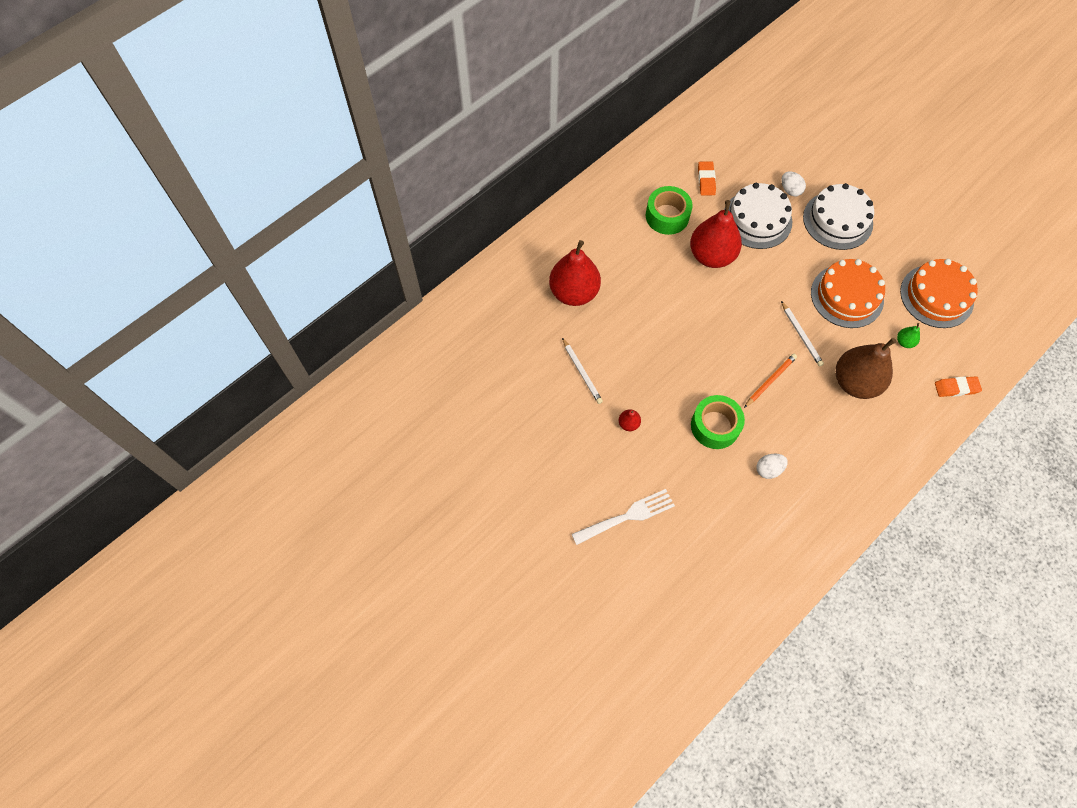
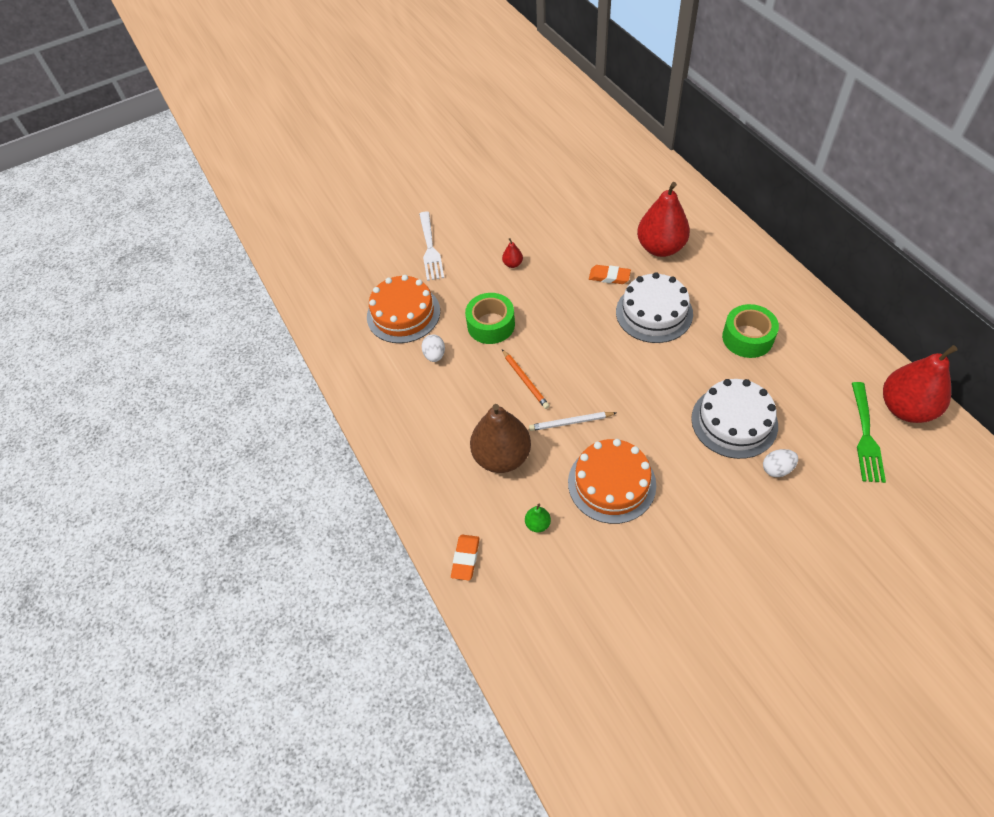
camera: 110 degrees right, 10 degrees down
(581, 372) = (573, 241): white pencil -> none
(706, 180) = (797, 385): orange eraser -> orange eraser (609, 277)
(711, 255) = (688, 366): red pear -> red pear (906, 408)
(740, 138) = (865, 436): none -> green fork
(837, 220) = (724, 508): white cake -> white cake (654, 313)
(936, 296) = (592, 586): orange cake -> orange cake (403, 314)

